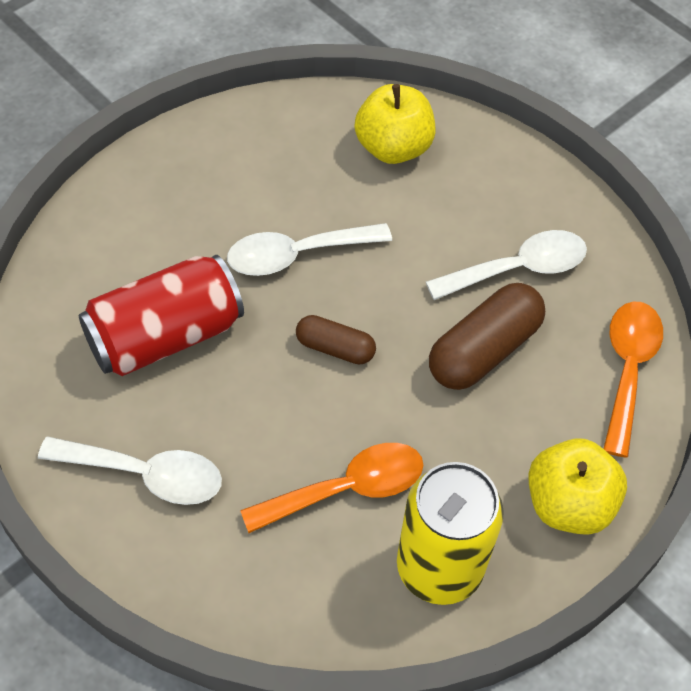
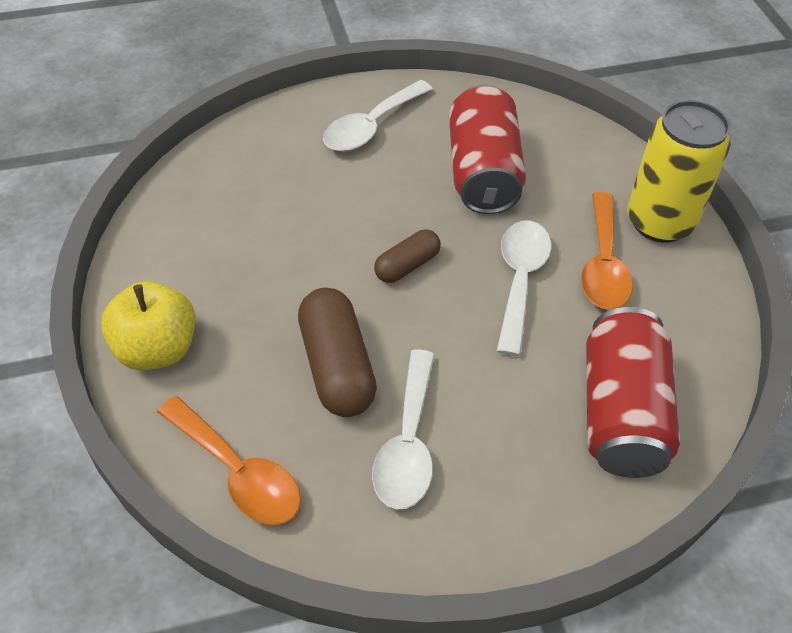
camera: 120 degrees right, 5 degrees down
(347, 489) = (280, 221): orange spoon -> orange spoon (603, 264)
(393, 148) = (621, 413): yellow apple -> red can
(439, 567) = (179, 245): yellow can -> yellow can (659, 222)

